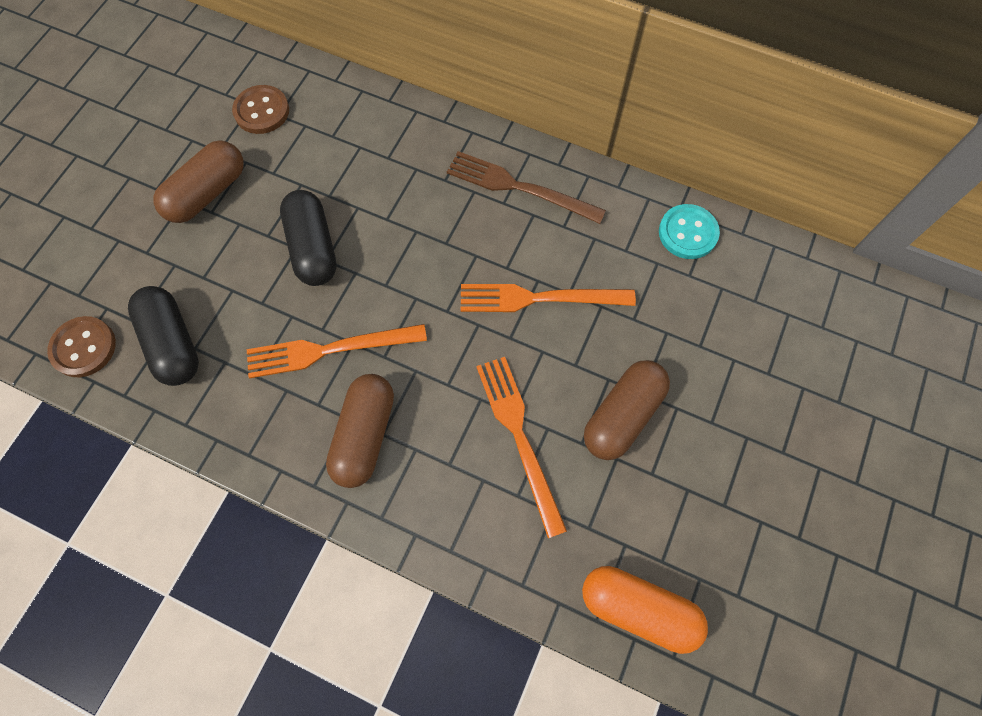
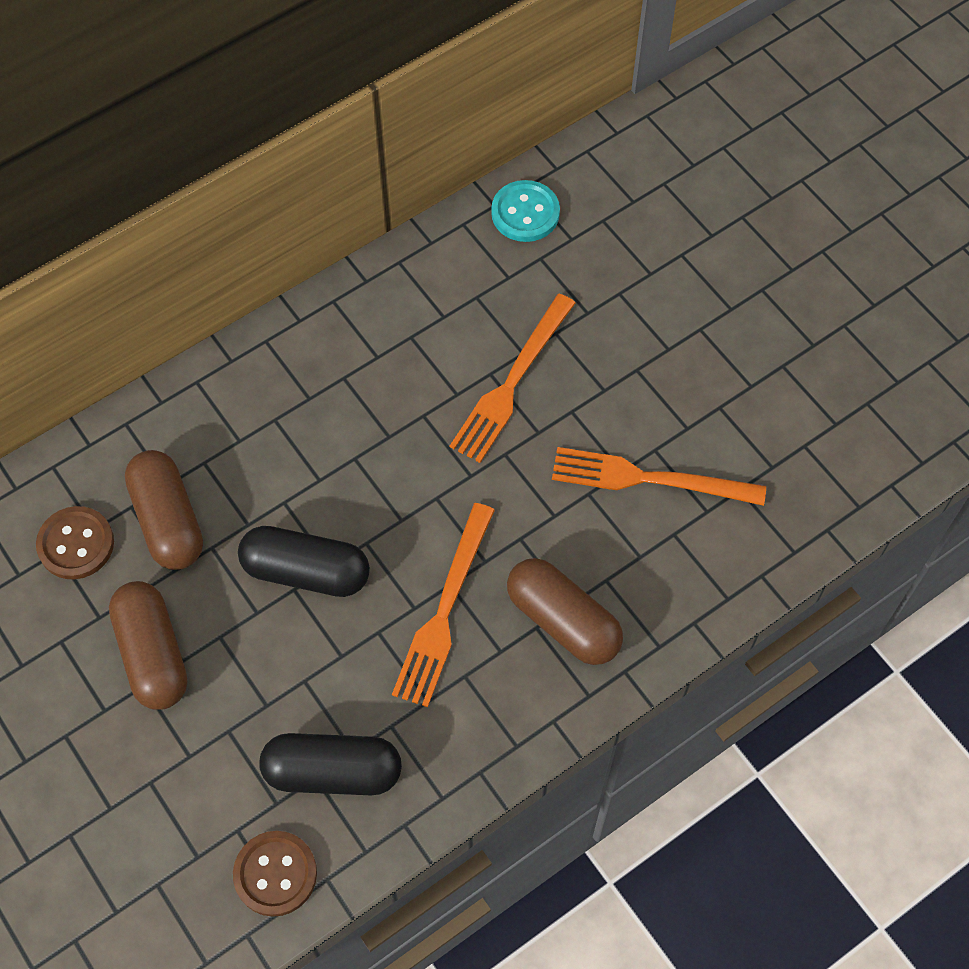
camera: 60 degrees left, 5 degrees down
(519, 187) = (369, 332): brown fork -> none
(623, 415) = (681, 378): brown capsule -> brown capsule (168, 520)
(638, 609) = (867, 467): orange capsule -> none

